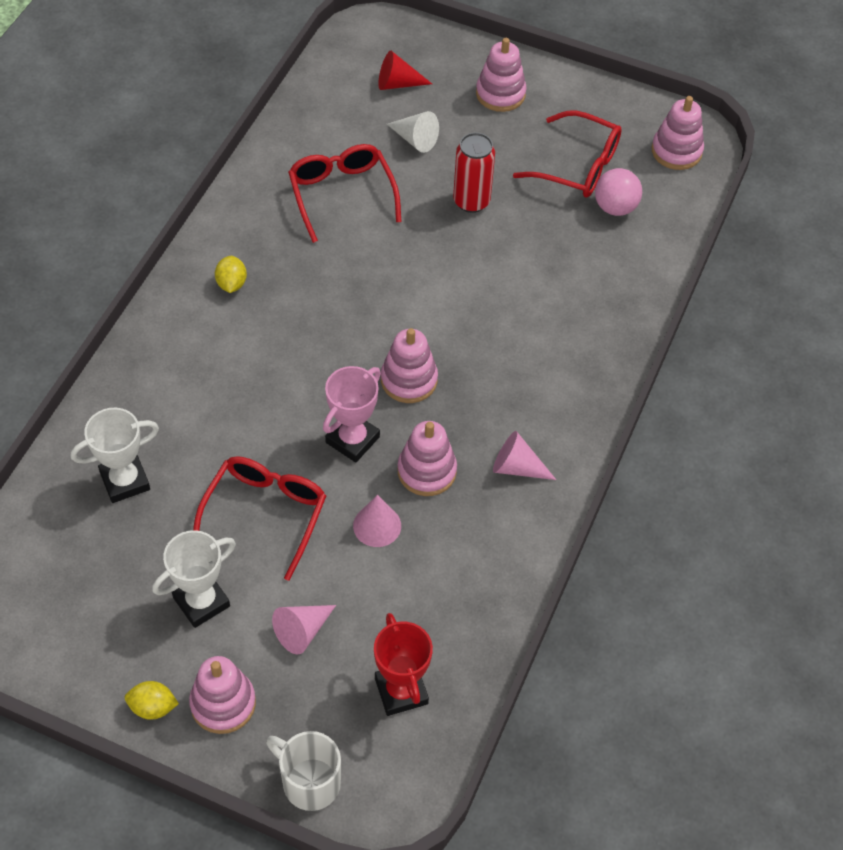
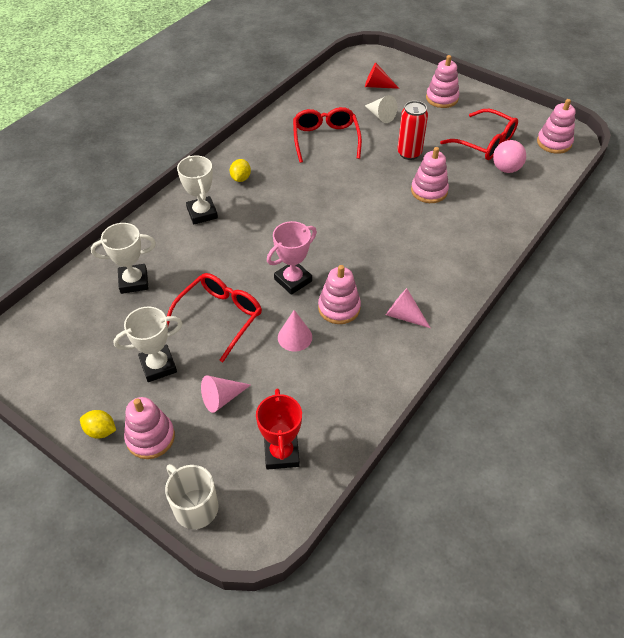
camera: 15 degrees right, 5 degrees down
(191, 353) = (202, 213): none -> white trophy
(409, 380) = (341, 250): pink stacking toy -> pink stacking toy (429, 191)

